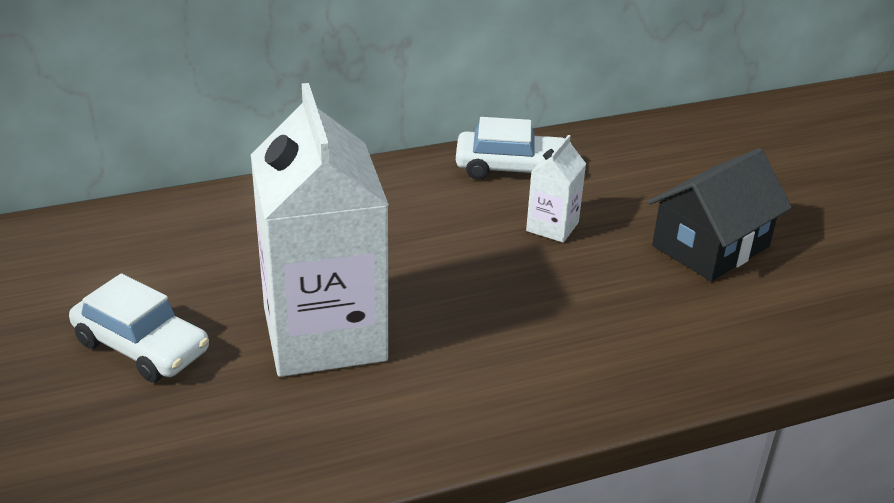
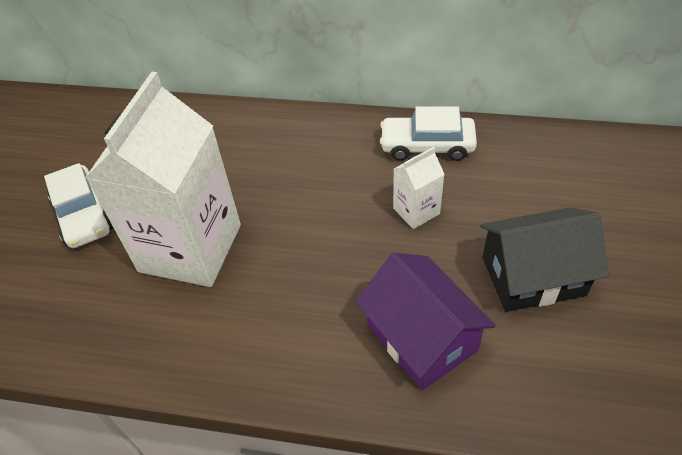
camera: 35 degrees right, 15 degrees up
(512, 168) = (427, 146): white car -> white car turned 150 degrees clockwise
(653, 327) = (421, 337): none -> purple house

